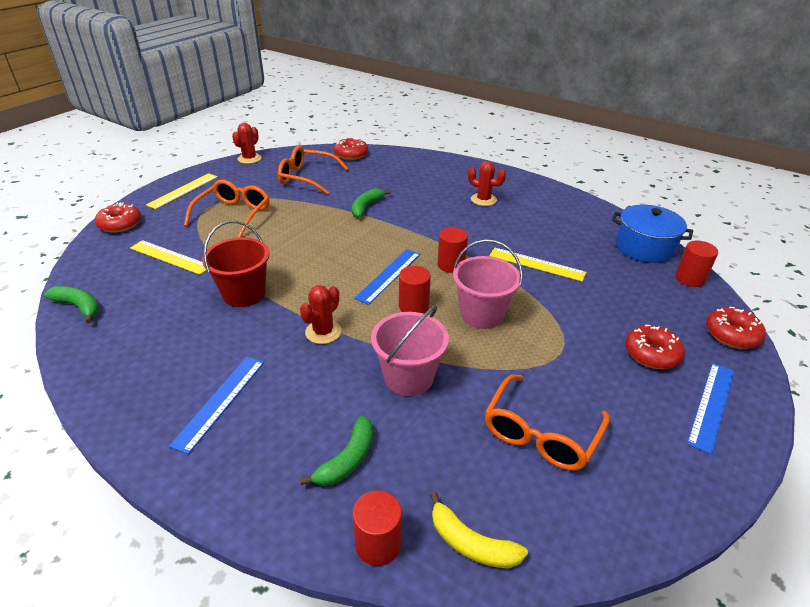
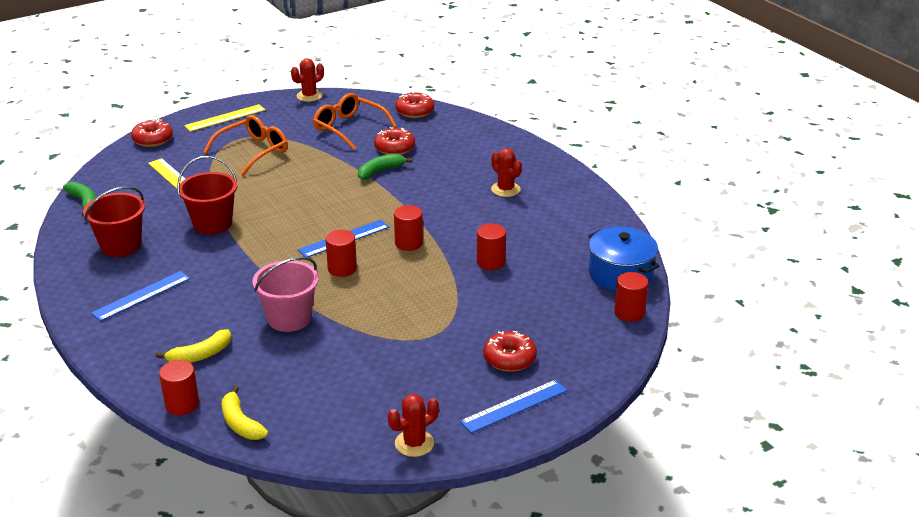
camera: 25 degrees right, 5 degrees down
(155, 346) = (121, 246): none -> red bucket
(323, 332) = (251, 269): red cactus -> red cactus (414, 443)
(347, 459) = (200, 355): green banana -> yellow banana
(482, 314) = (394, 290): pink bucket -> none
(536, 264) = (491, 262): yellow ruler -> red cylinder
(540, 433) = (353, 382): orange glasses -> none
(731, 335) = (605, 366): red donut -> red donut (394, 148)

